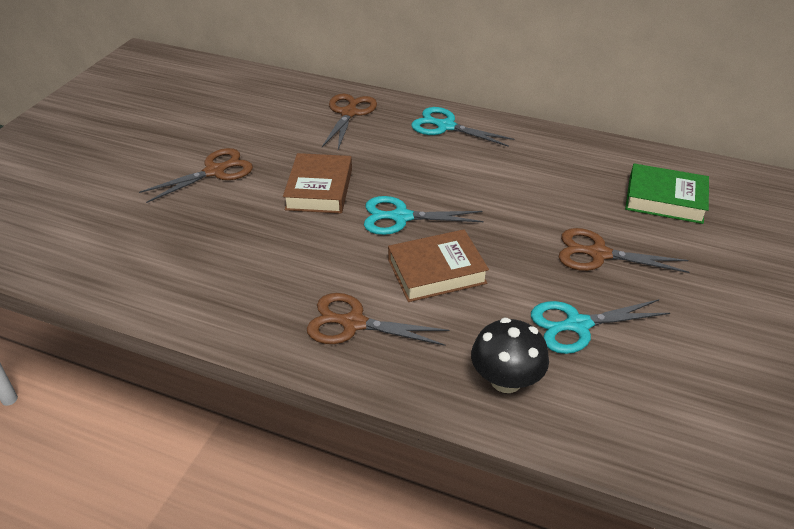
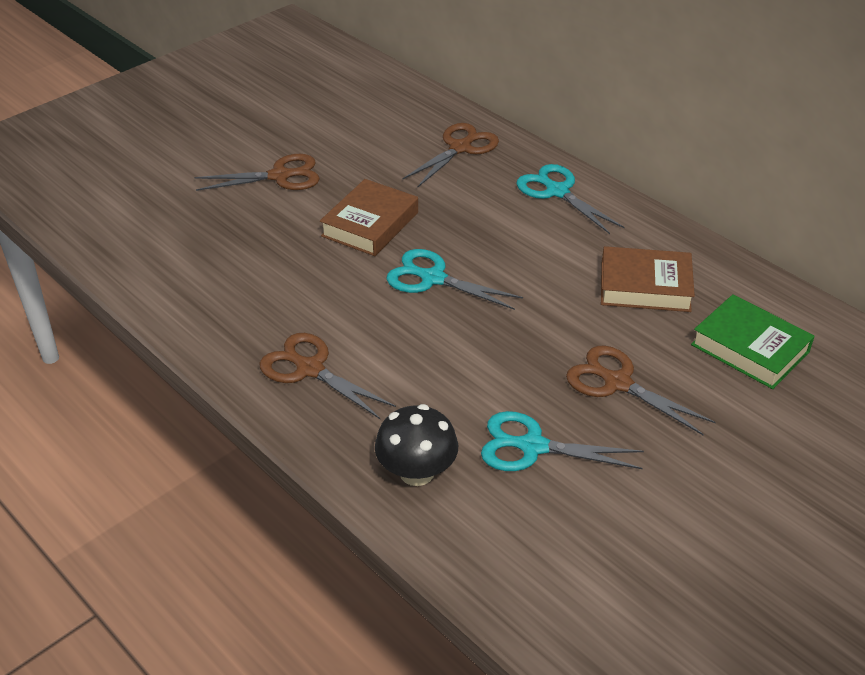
camera: 25 degrees right, 0 degrees up
(436, 271) = (428, 345): brown book -> brown book (645, 286)

